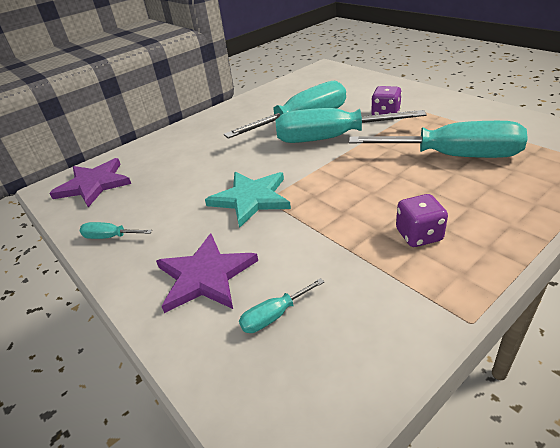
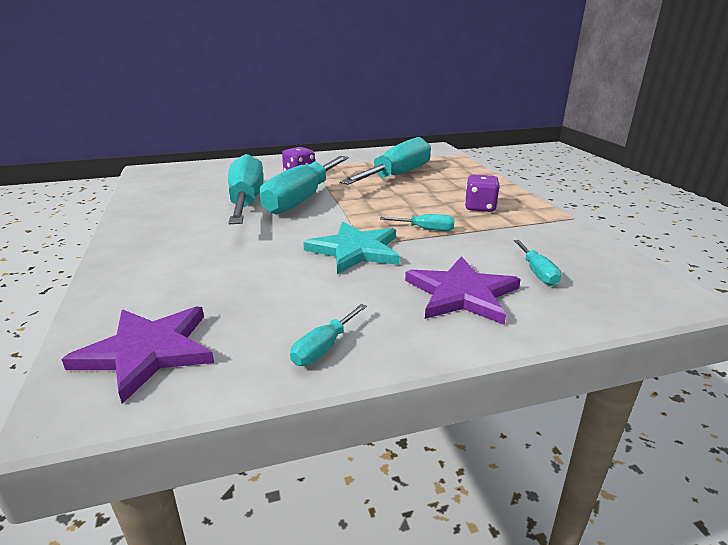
camera: 70 degrees left, 10 degrees down
(323, 218) = (426, 229): none -> turquoise screwdriver

